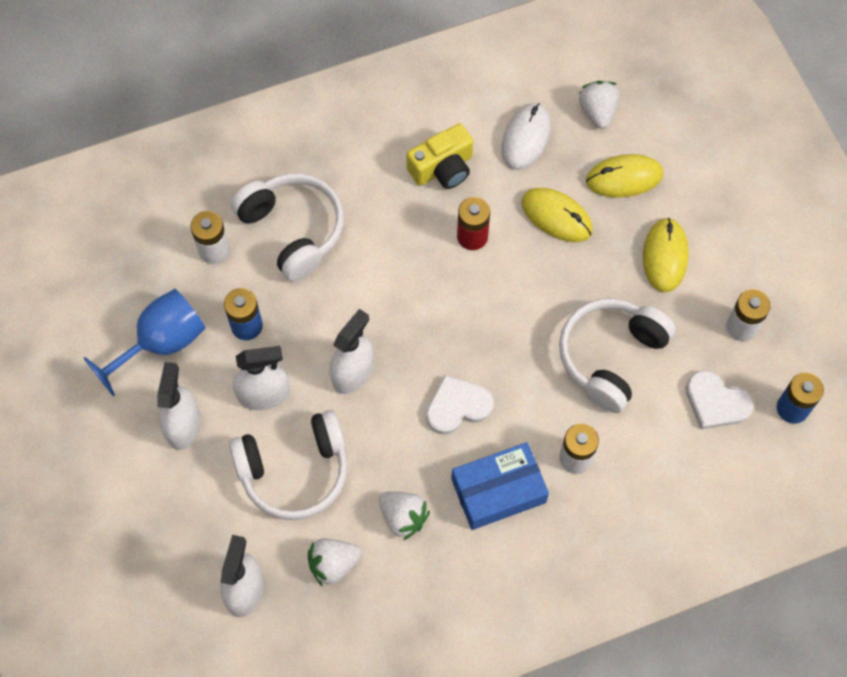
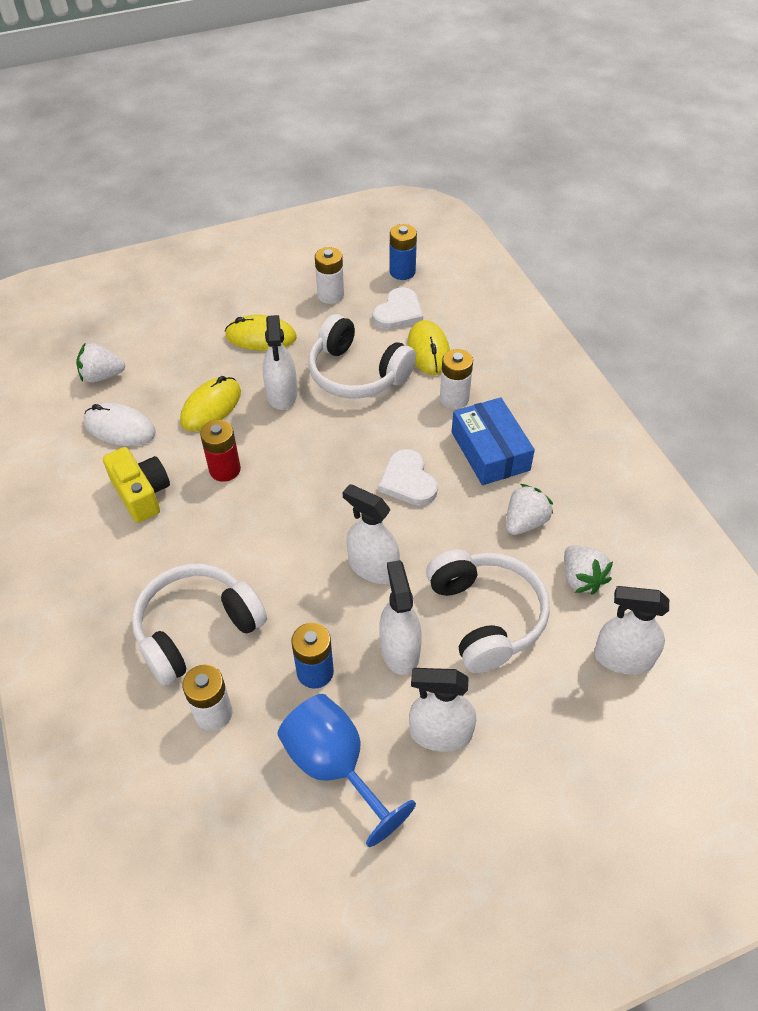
camera: 90 degrees left, 15 degrees down
(577, 282) = (282, 394): none -> white spray bottle
(624, 178) = (177, 360): yellow mouse -> yellow mouse (428, 350)

